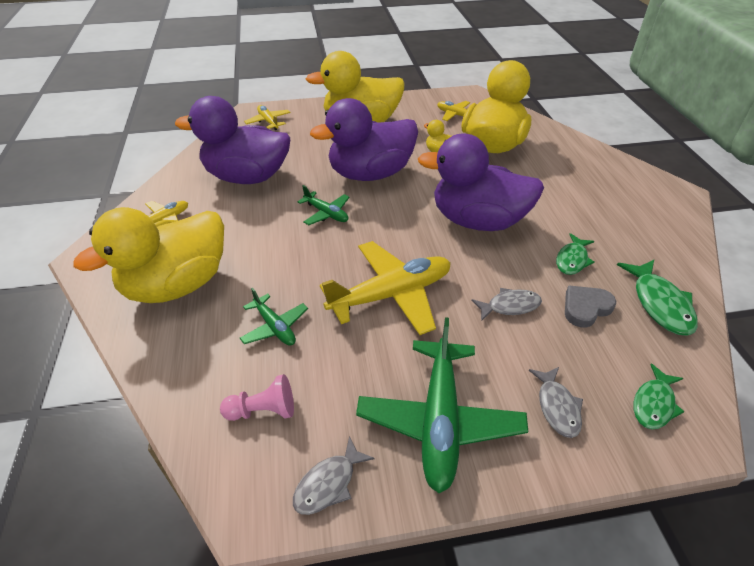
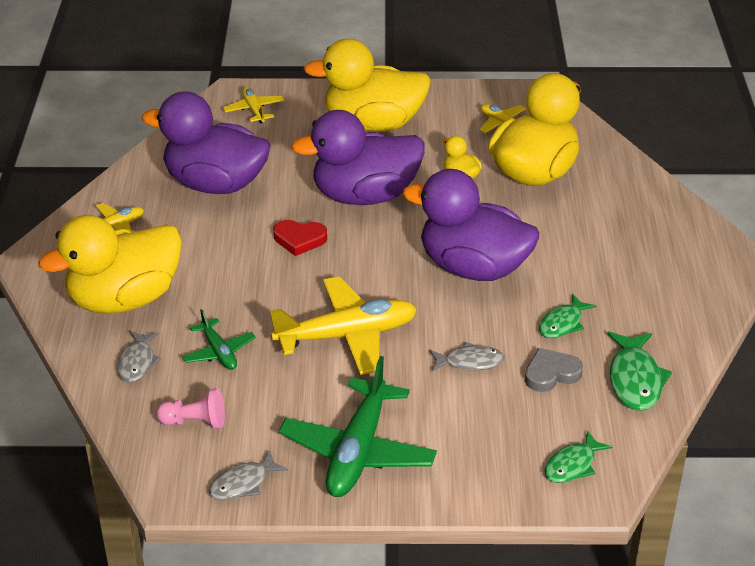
camera: 10 degrees right, 5 degrees down
(326, 214) = (299, 239): green plane -> red heart
(557, 407) = (475, 455): grey fish -> grey fish (137, 362)

